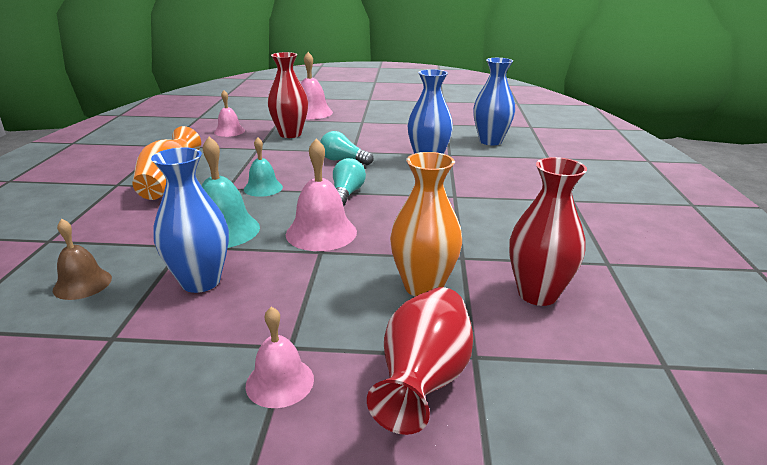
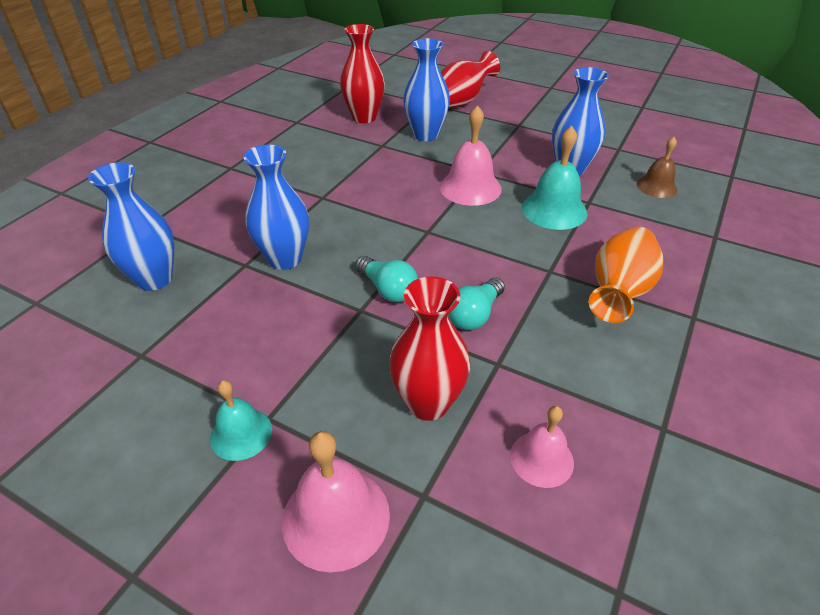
camera: 155 degrees left, 15 degrees up
(263, 188) = (508, 260): turquoise bell -> turquoise bell (241, 433)
(280, 382) = (527, 114): pink bell -> none
(346, 194) = (422, 226): turquoise light bulb -> turquoise light bulb (474, 315)
(423, 286) = (425, 135): orange vase -> blue vase

